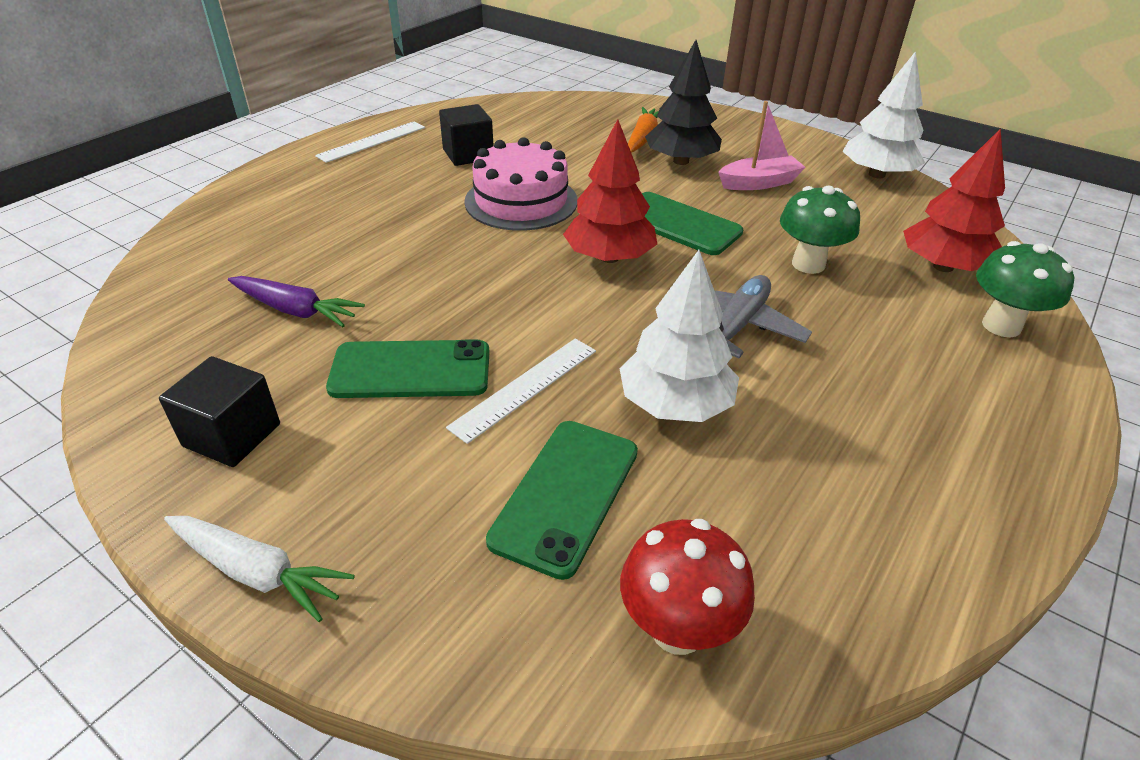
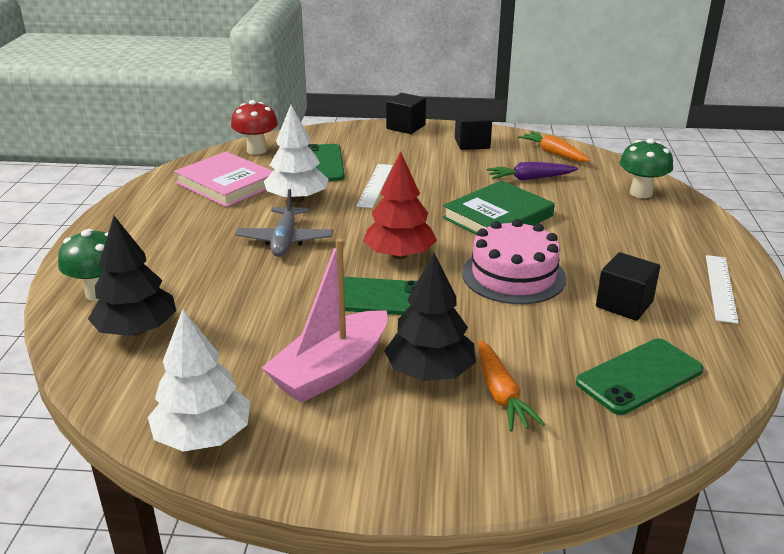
camera: 150 degrees right, 10 degrees down
(167, 348) = (553, 153): none -> orange carrot
(257, 572) = (406, 127): white carrot -> black cube
(411, 370) = (436, 176): green phone -> green phone (639, 376)
(436, 266) = (498, 217): none -> green book
(759, 183) = (331, 370): pink boat -> pink boat, size x1.50
(789, 504) = (227, 184): none -> pink book
(808, 264) = (251, 296): green mushroom -> green mushroom (641, 193)
(943, 266) = (137, 330): red tree -> black tree

